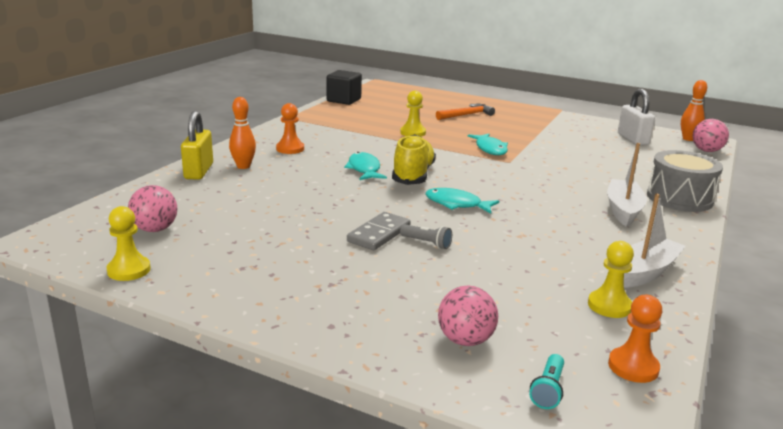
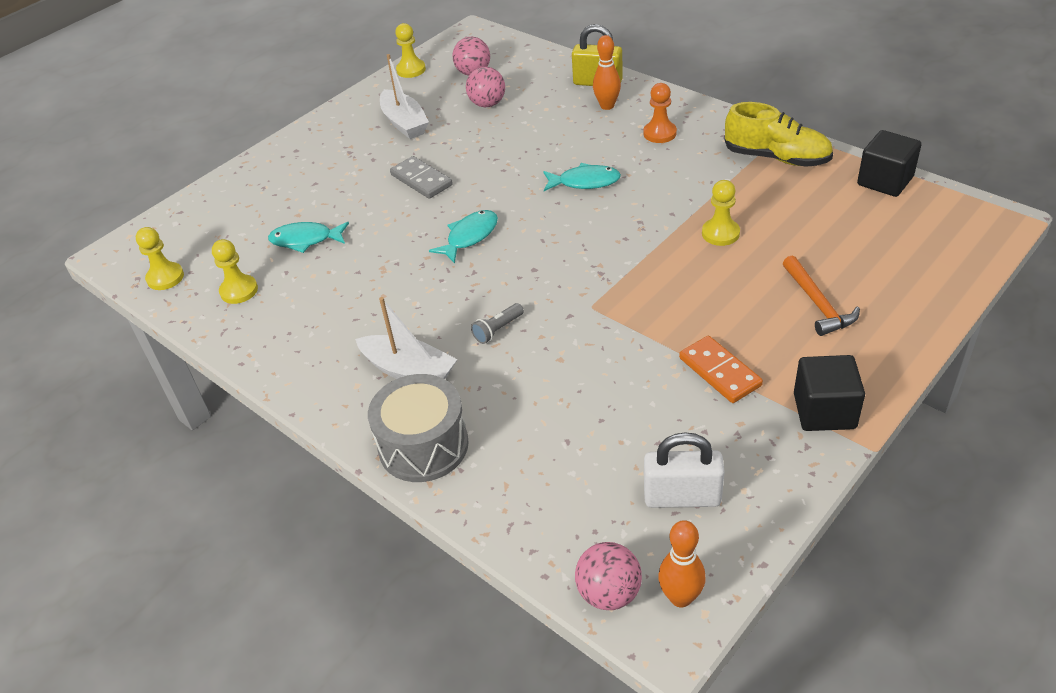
camera: 110 degrees right, 20 degrees up
(413, 175) = (558, 215): yellow shoe -> yellow shoe (776, 158)
(426, 243) = (392, 205): grey flashlight -> grey flashlight (498, 330)
(465, 340) = (244, 205): pink ball -> pink ball (487, 104)
(490, 149) = (644, 298): turquoise fish -> turquoise fish (305, 240)
(538, 133) = (720, 372): none -> orange domino
(546, 116) = (824, 411): none -> black cube
(548, 390) = (173, 231): turquoise flashlight -> none
(633, 367) = (165, 277): orange pawn -> yellow pawn
(645, 272) = (274, 335): white boat -> white boat (404, 123)

